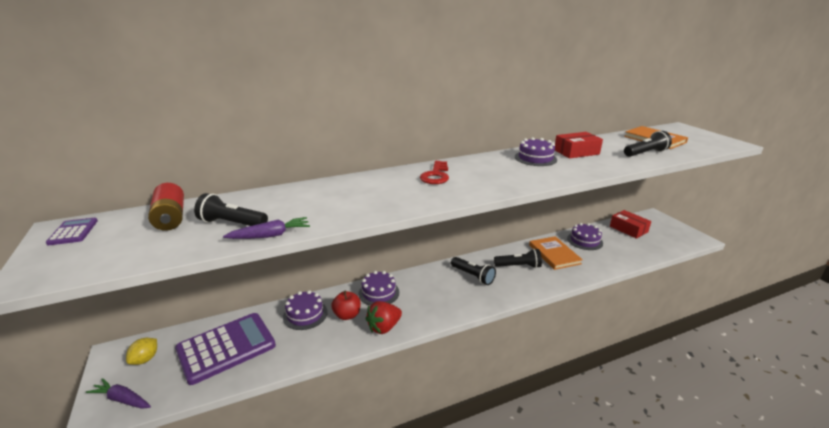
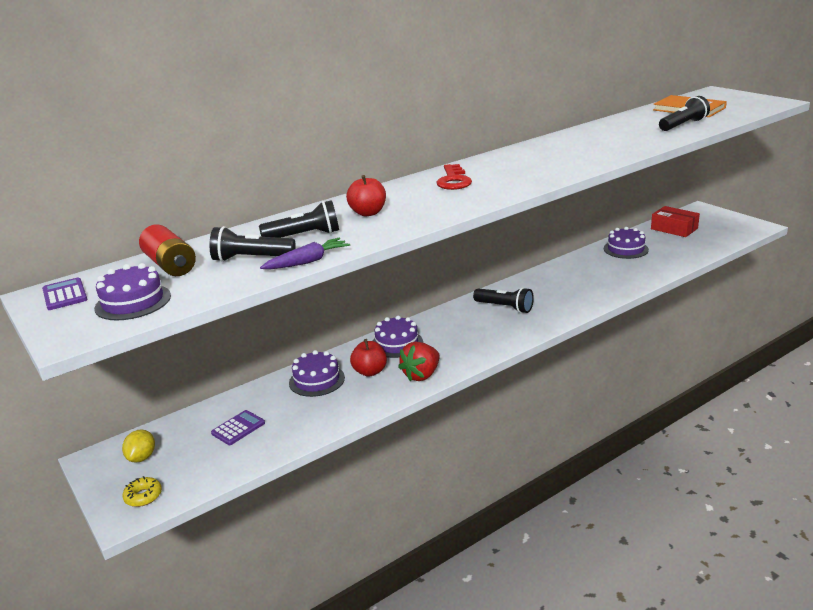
camera: 10 degrees left, 0 degrees up
(122, 399) = (143, 496): purple carrot -> yellow donut
(226, 347) = (238, 428): purple calculator -> purple calculator, size x0.44
(351, 195) = (368, 213): none -> red apple
(519, 266) = (556, 288): black flashlight -> black flashlight (305, 236)
(535, 158) = (560, 147): purple cake -> purple cake (133, 302)
(554, 254) = (594, 269): orange book -> none
(576, 152) = (604, 134): red box -> none

